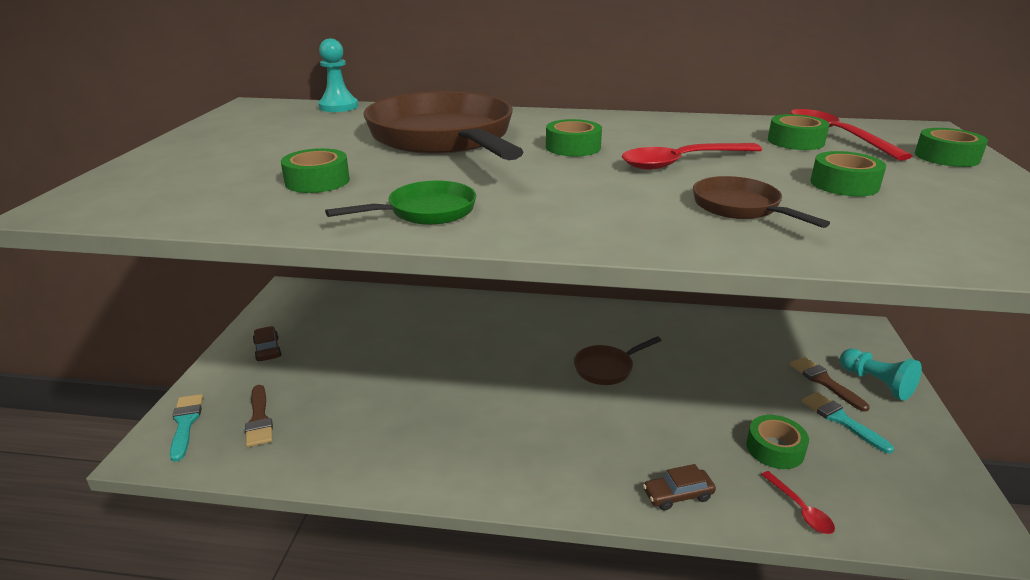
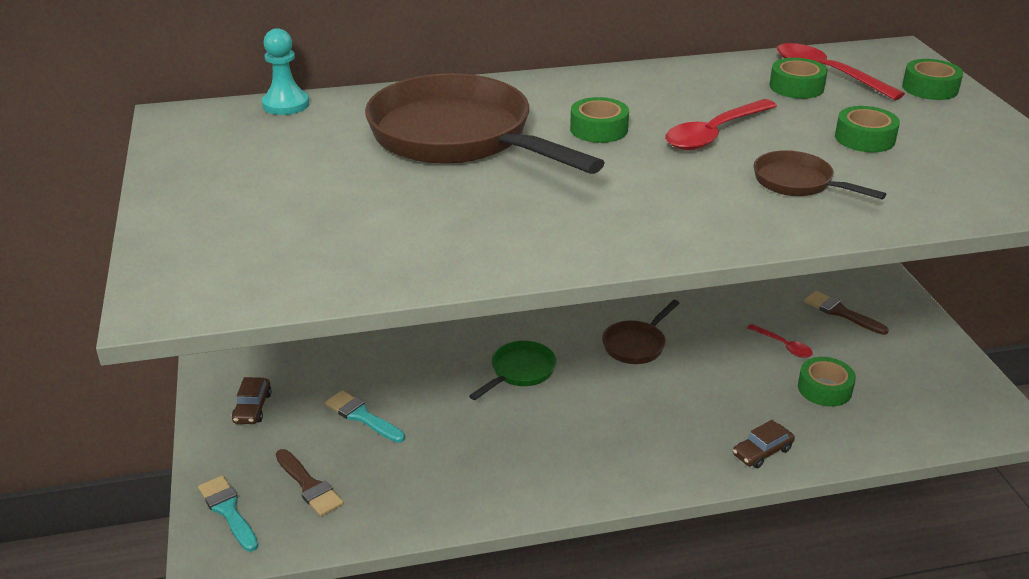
camera: 20 degrees left, 5 degrees up
(267, 349) = (252, 408): brown car -> brown car turned 135 degrees counterclockwise
(317, 181) = (388, 221): green tape -> none
(425, 212) = (534, 239): green pan -> green pan (519, 372)
(800, 509) = (866, 437): red spoon -> red spoon (783, 346)
(841, 420) = (869, 347): turquoise brush -> turquoise brush (362, 416)
(876, 383) = (885, 304): turquoise pawn -> none

